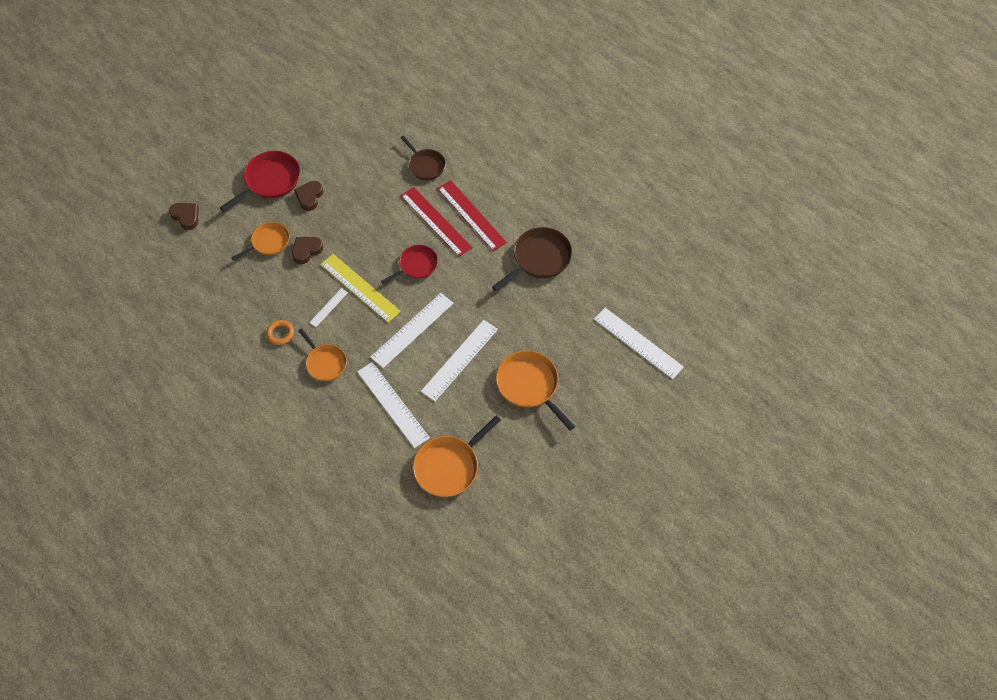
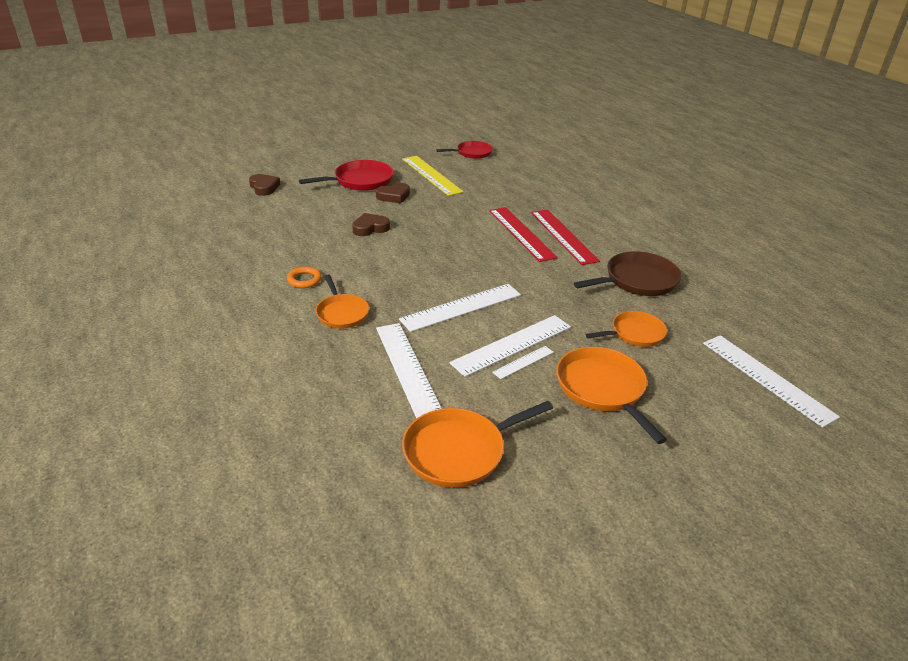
camera: 15 degrees right, 25 degrees down
(269, 242) = (334, 216): orange pan -> orange pan (635, 333)
(309, 197) = (394, 196): brown heart -> brown heart turned 150 degrees counterclockwise
(328, 307) = (371, 271): white ruler -> white ruler (523, 362)
(360, 288) = (414, 263): yellow ruler -> yellow ruler (431, 175)
(416, 265) = (487, 259): red pan -> red pan (472, 153)
(425, 165) = (524, 197): brown pan -> none

